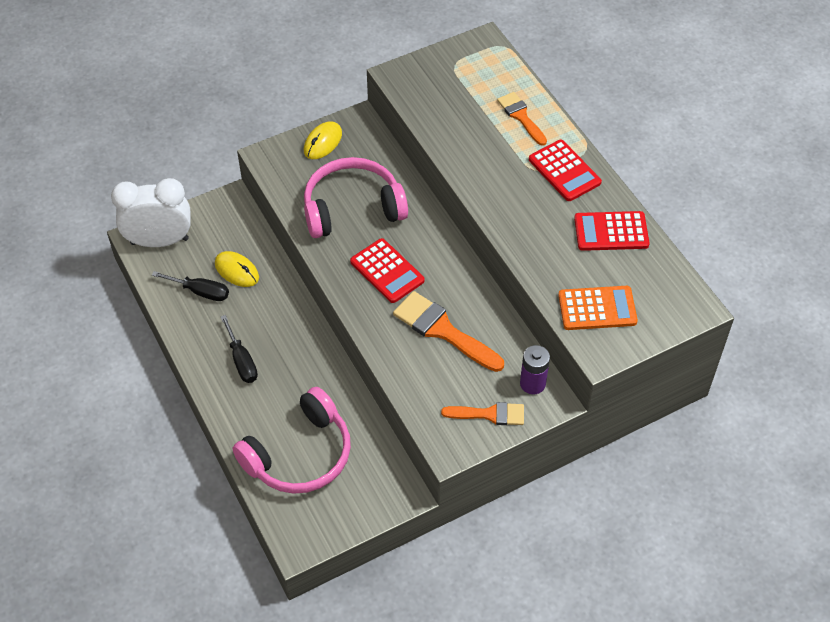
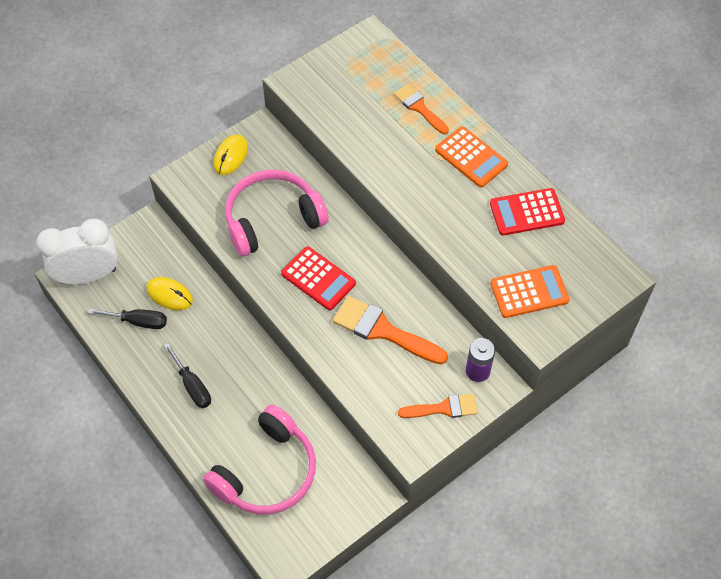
camera: 10 degrees left, 5 degrees up
(564, 171) = (471, 157): red calculator -> orange calculator

